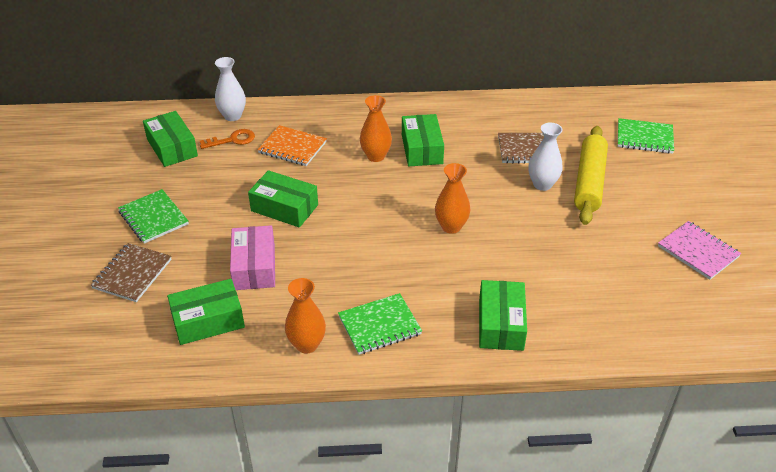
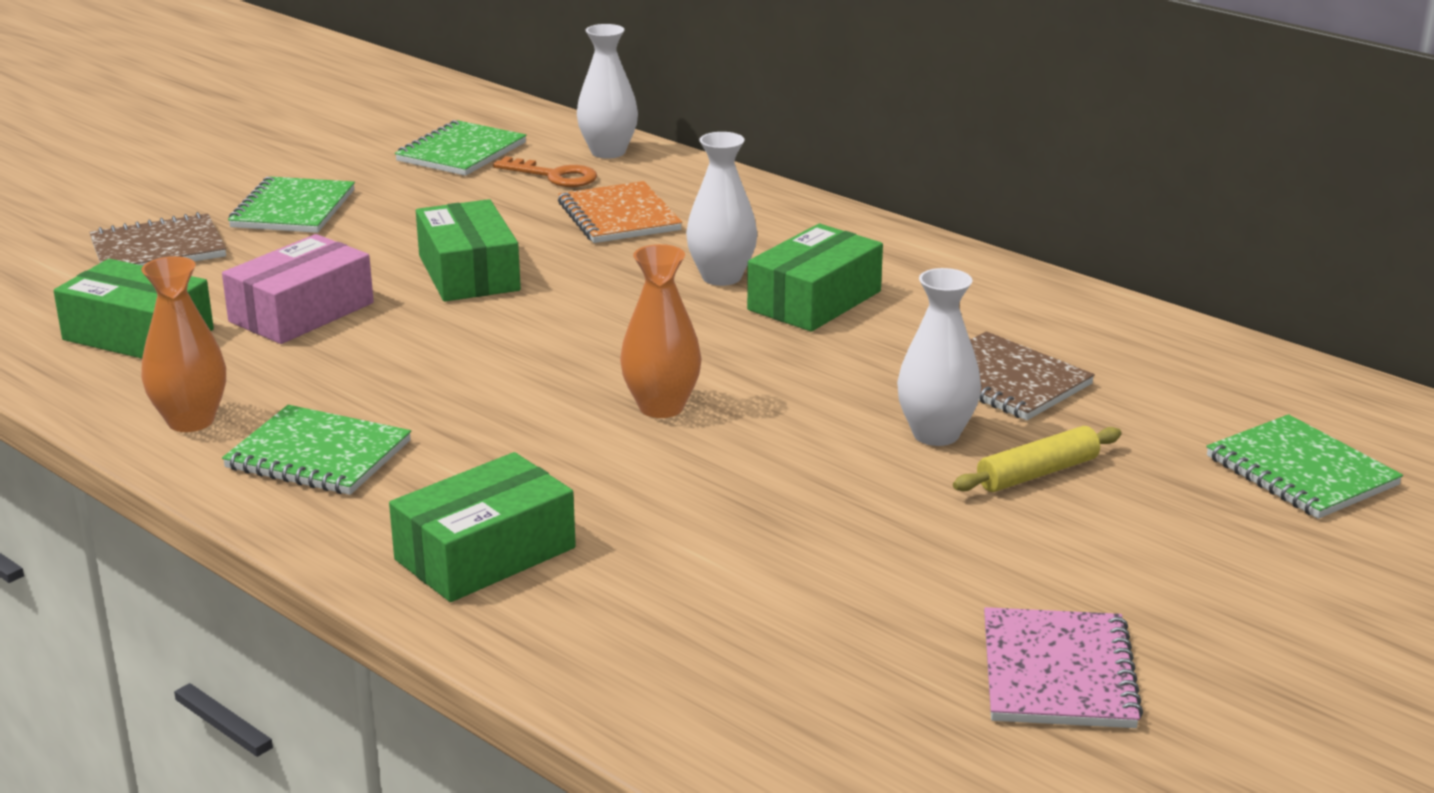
camera: 45 degrees right, 15 degrees down
(172, 147) = (461, 152): green box -> green notebook
(376, 156) = (721, 277): orange vase -> white vase
(589, 182) = (1037, 473): yellow rolling pin -> yellow rolling pin, size x0.53

